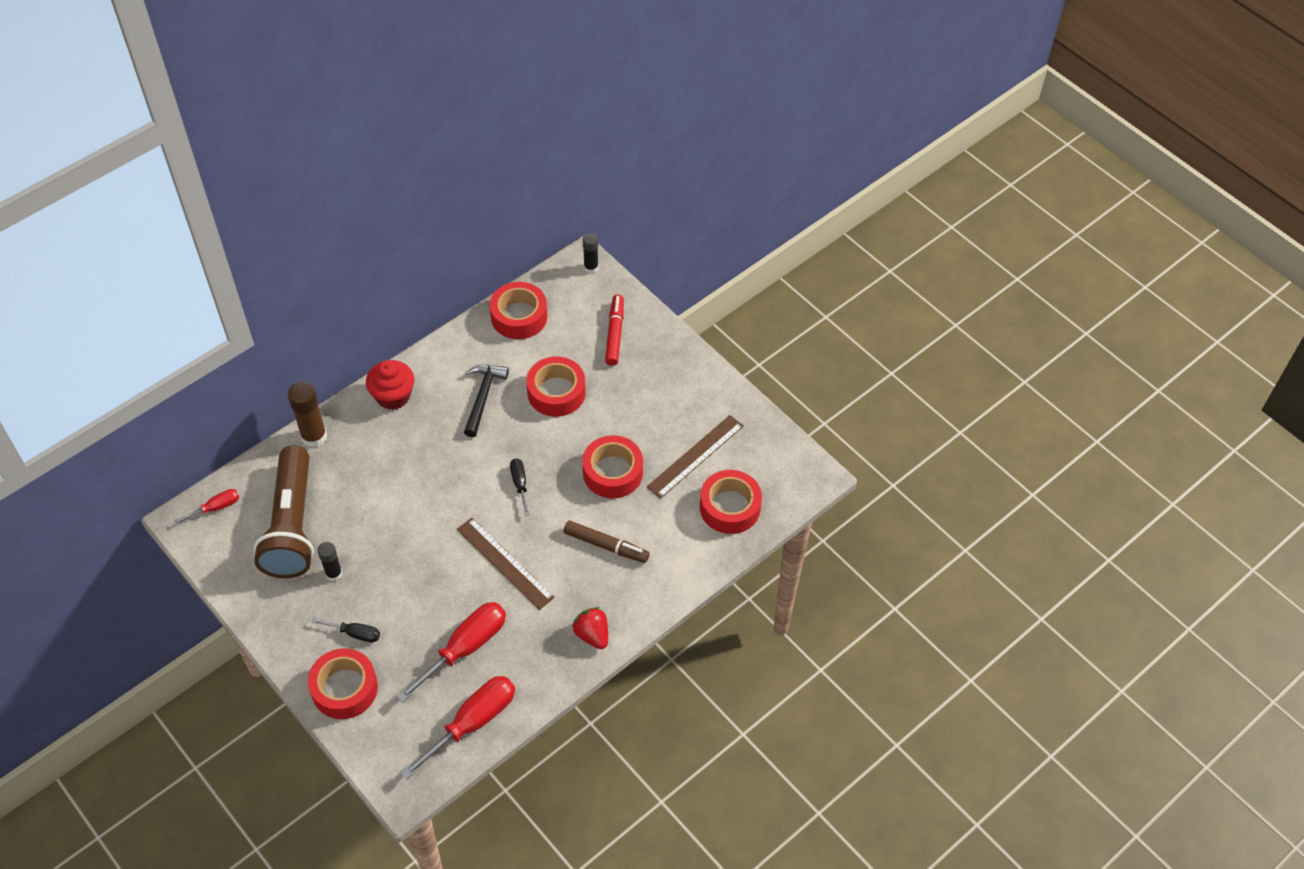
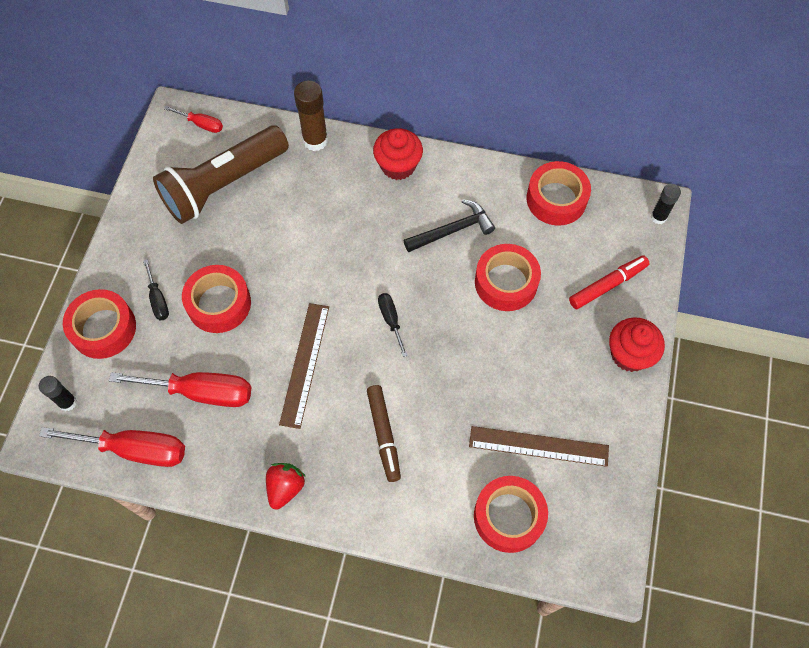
camera: 55 degrees right, 10 degrees up
(334, 574) = (201, 245): black glue stick -> black glue stick (68, 402)
(520, 484) = (391, 320): black screwdriver -> black screwdriver turned 60 degrees counterclockwise
(612, 472) = (463, 386): red tape -> red tape (219, 303)
(676, 357) = (629, 354): none -> red cupcake

